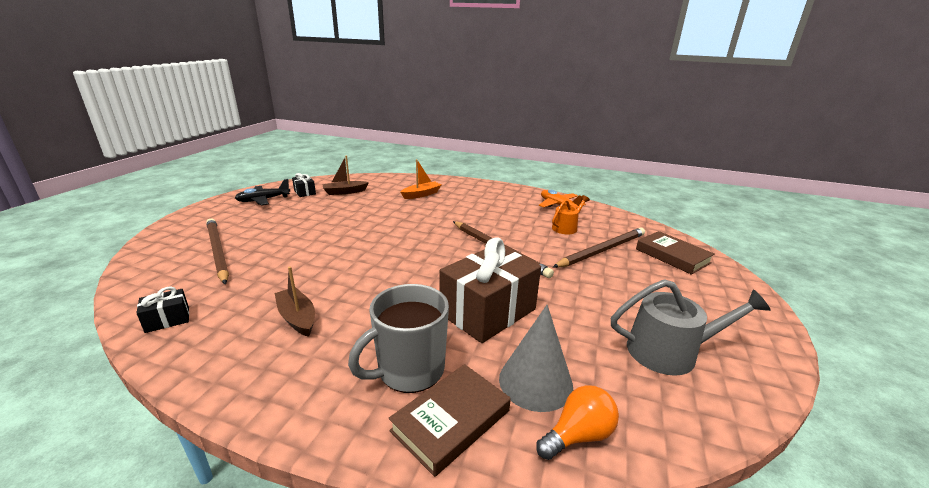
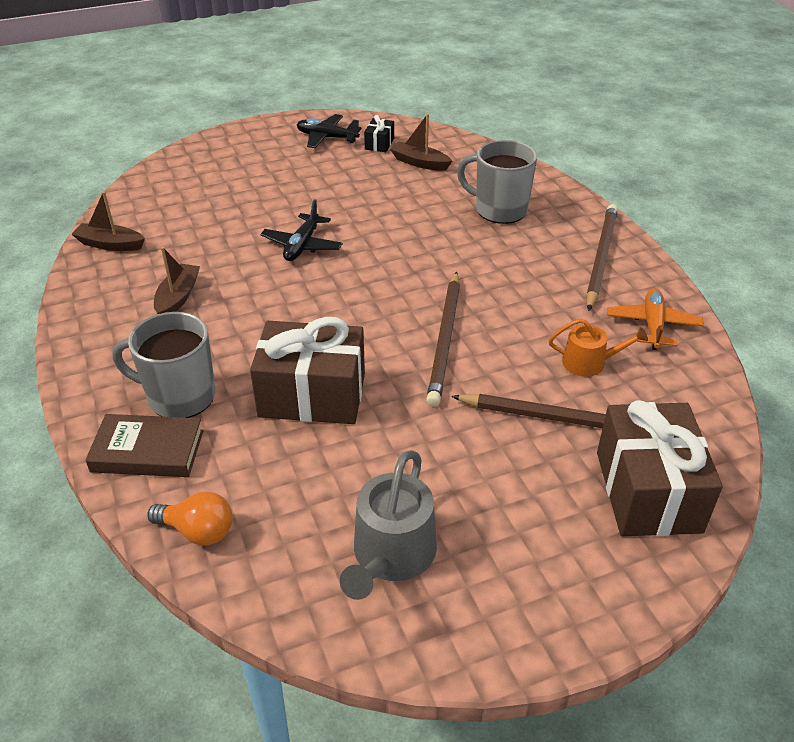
camera: 50 degrees right, 15 degrees up
(167, 320) = (110, 244): black gift -> brown boat
(217, 251) = (213, 190): brown pencil -> brown pencil (601, 257)
(341, 250) = (302, 245): none -> black plane
(421, 194) = (499, 210): orange boat -> grey mug
(535, 382) = (240, 476): grey cone -> none
(669, 351) = (391, 555): grey watering can -> grey watering can turned 60 degrees clockwise
(672, 256) = (647, 491): brown book -> brown gift

